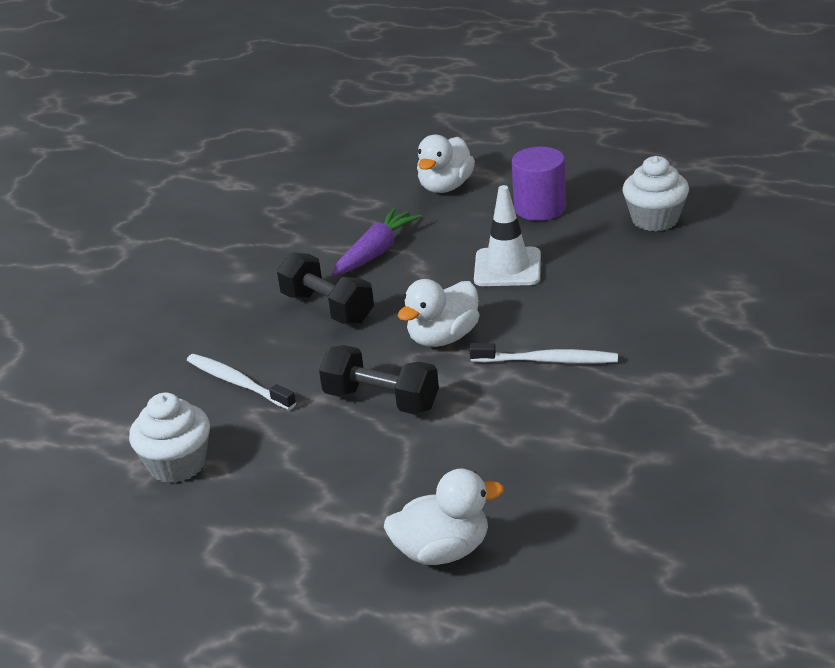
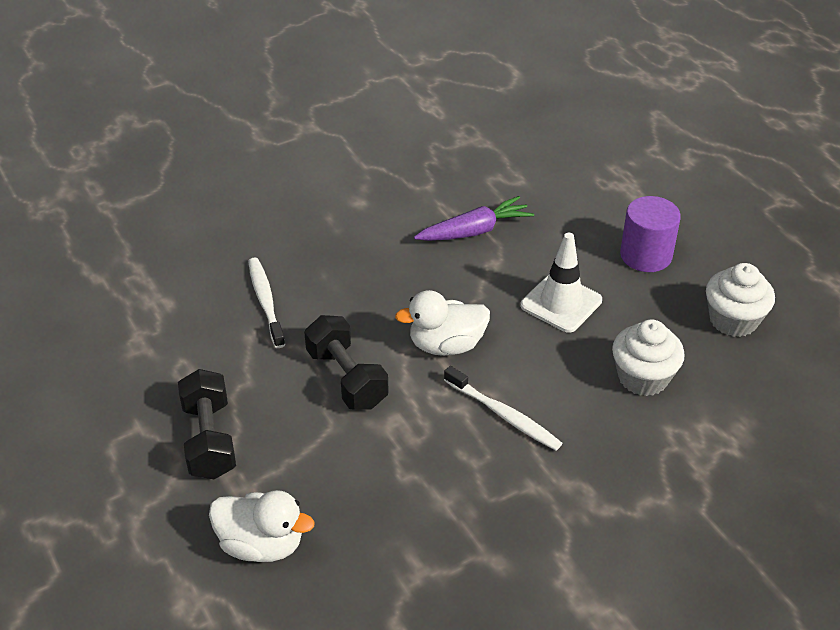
camera: 30 degrees right, 10 degrees up
(177, 464) = (163, 352): white cupcake -> white cupcake (643, 377)
(327, 308) = (389, 267): black dumbbell -> black dumbbell (209, 440)
(445, 187) = (589, 192): white duck -> none

